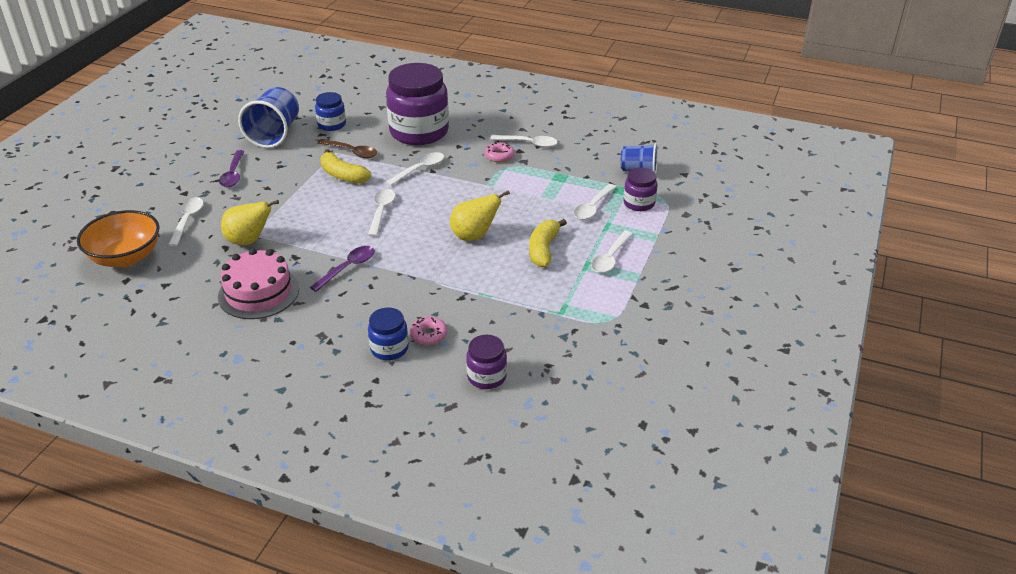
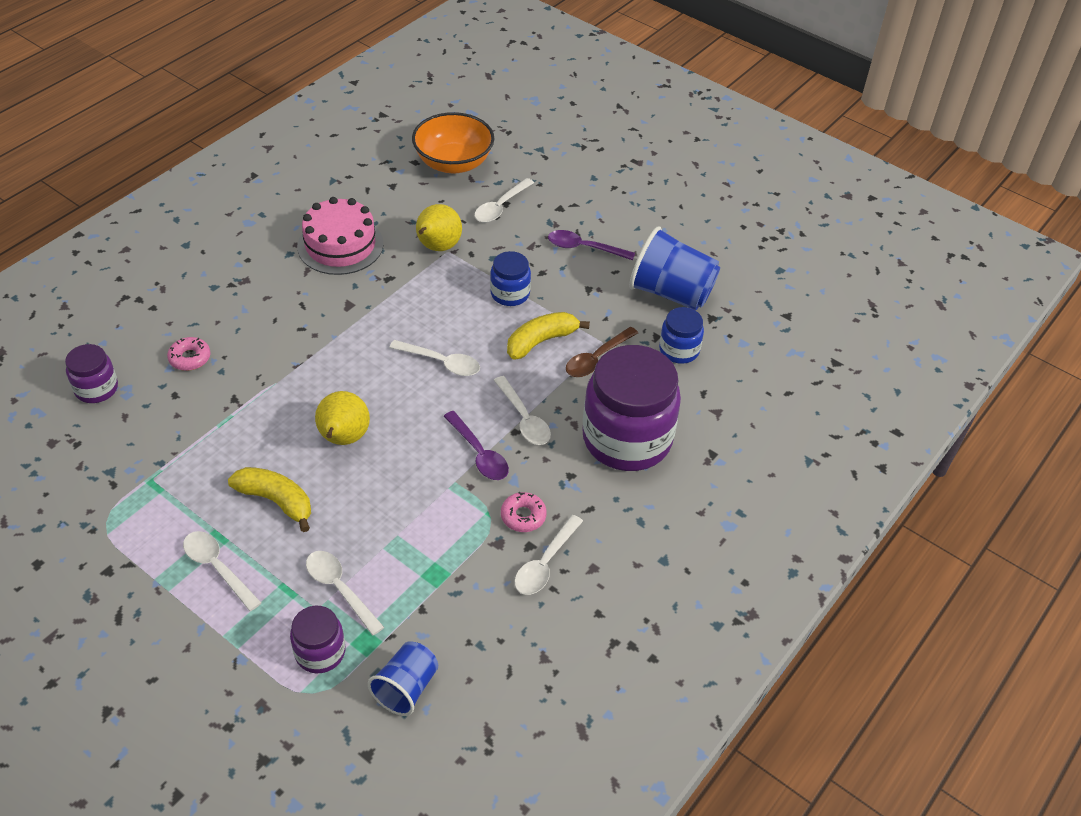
camera: 105 degrees right, 10 degrees up
(187, 220) = (501, 207): white spoon -> white spoon turned 105 degrees clockwise
(347, 268) = (343, 315): purple spoon -> purple spoon (479, 453)
(389, 349) = (190, 324): blue jar -> blue jar (510, 294)

